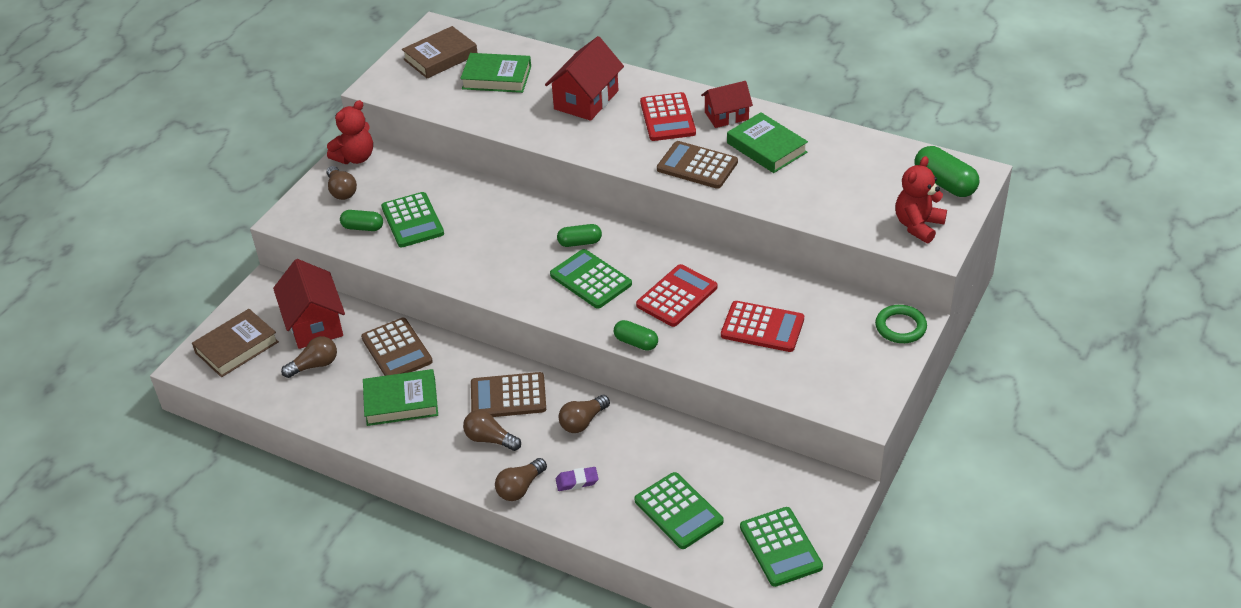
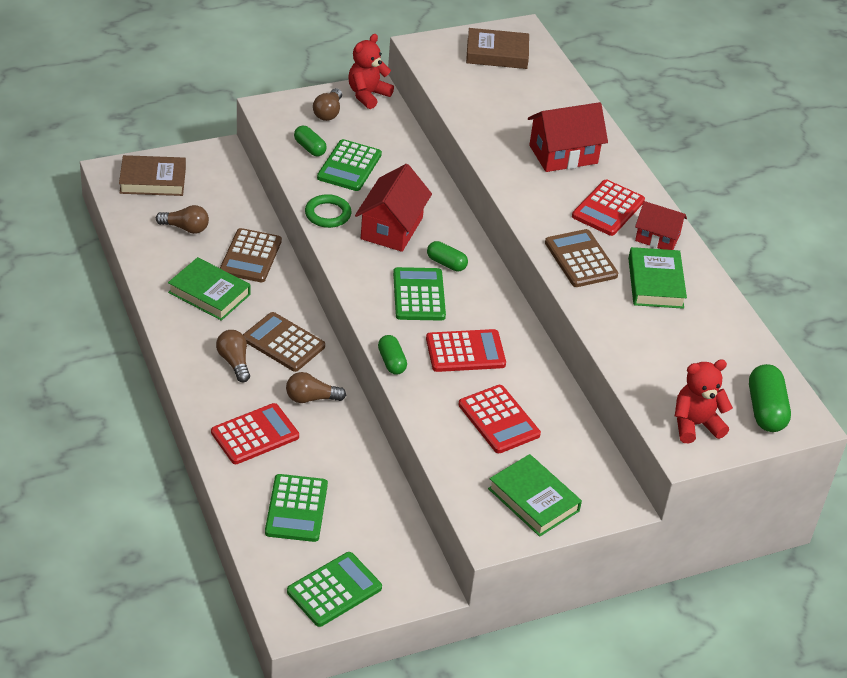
camera: 35 degrees right, 0 degrees up
(314, 323) = (220, 199): red house -> red house (391, 228)
(355, 157) = (367, 95): red teddy bear -> red teddy bear turned 135 degrees clockwise
(496, 78) = (518, 95): green book -> green book (533, 500)
(520, 488) = (212, 409): brown light bulb -> none
(577, 481) = (255, 434): purple eraser -> red calculator
(780, 547) = (334, 590): green calculator -> green calculator turned 150 degrees counterclockwise
(900, 327) = (607, 499): green ring -> green ring (328, 214)

